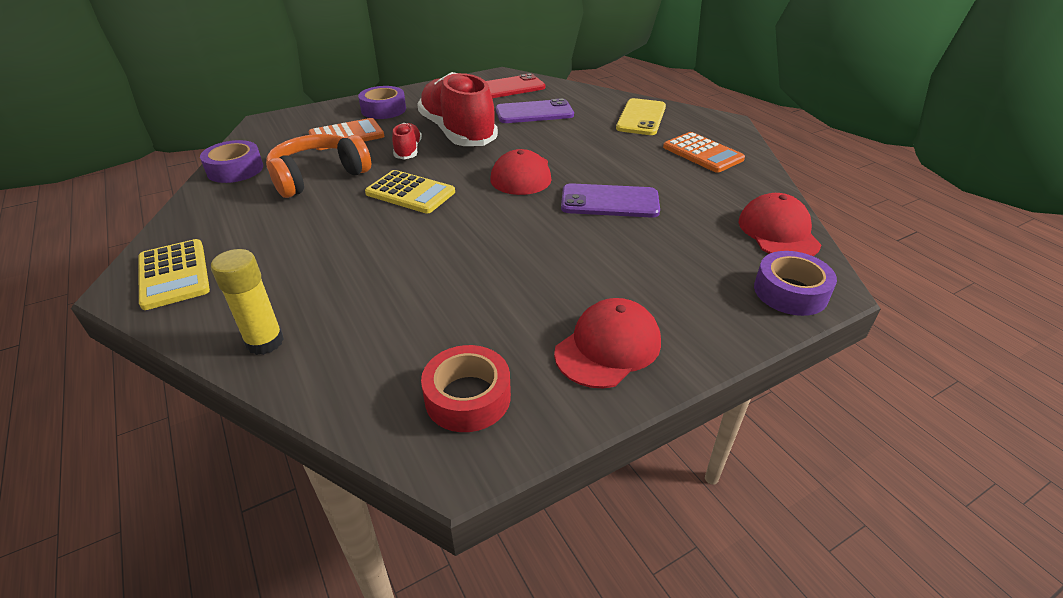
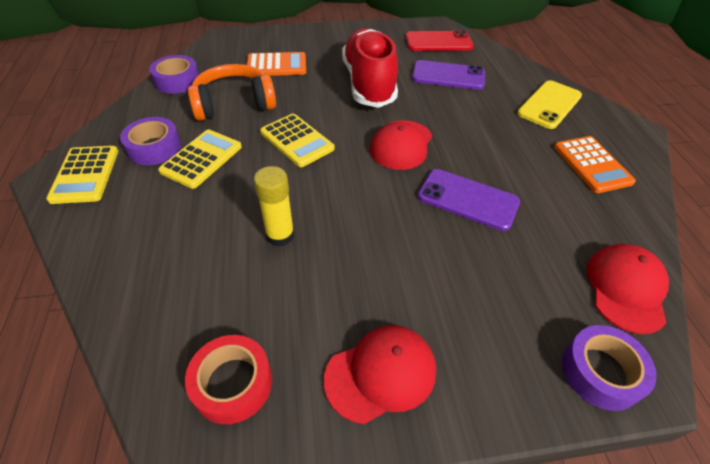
camera: 20 degrees right, 10 degrees up
(265, 342) = (112, 264): yellow glue stick -> yellow glue stick (280, 235)
(311, 230) = (201, 159): none -> yellow calculator
(383, 110) = (319, 44): purple tape -> purple tape (154, 148)
(408, 151) = (317, 94): red shoe -> none

